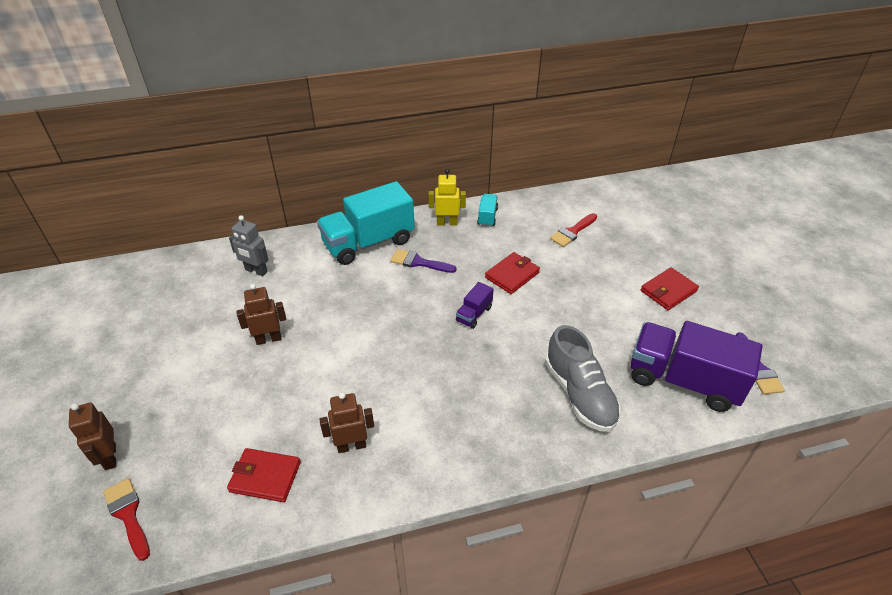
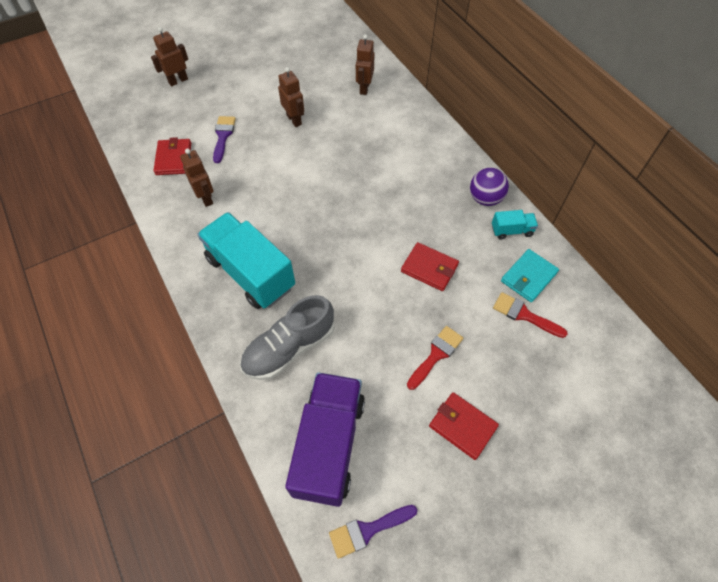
camera: 75 degrees right, 15 degrees up
(128, 514) = (139, 105): red brush -> red brush (436, 354)
(256, 271) = (364, 88): grey robot -> brown robot
(368, 242) = (429, 147): turquoise truck -> turquoise truck (251, 273)
(418, 262) = (417, 190): purple brush -> purple brush (223, 136)
(447, 223) = (485, 199): yellow robot -> purple ball
(474, 314) = (364, 247): purple truck -> none
(537, 220) = (528, 277): none -> turquoise wallet

